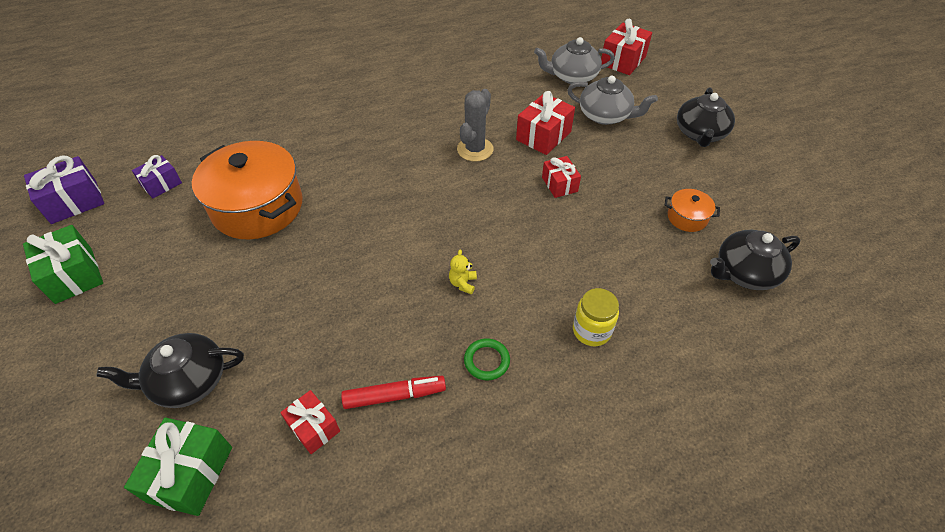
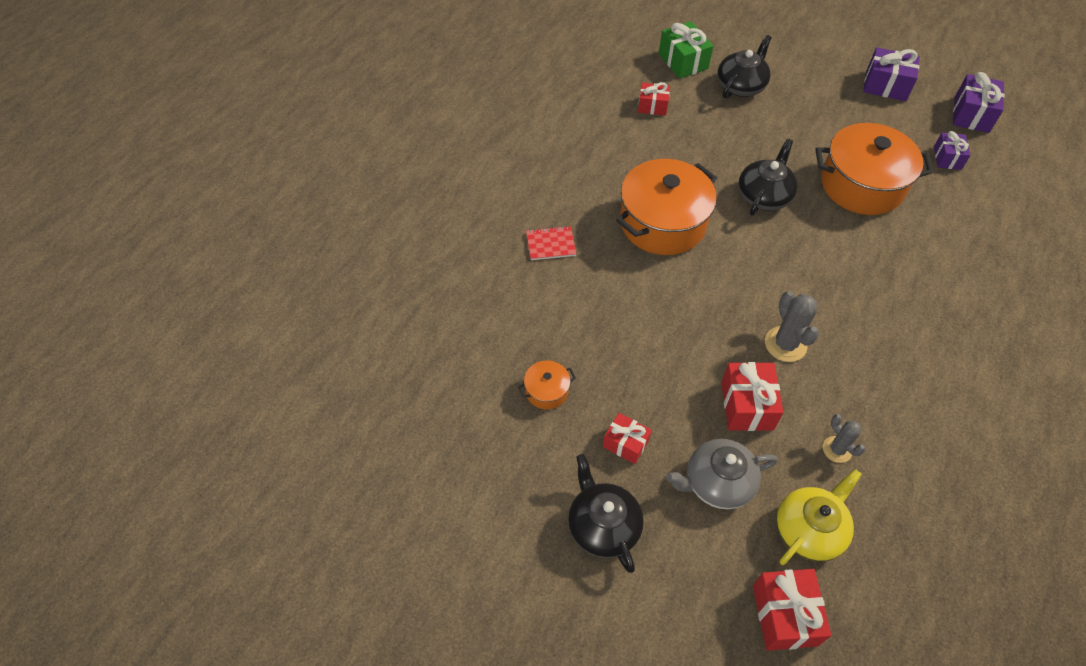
camera: 140 degrees right, 5 degrees up
(74, 275) = (886, 86): green gift -> purple gift
(394, 395) = (629, 141): red marker -> none
(463, 283) = (662, 223): yellow teddy bear -> orange pot
(486, 361) = (598, 187): green ring -> none
(513, 93) = (837, 449): none -> grey cactus
(559, 184) = (679, 354): red gift -> red gift (625, 443)
(572, 76) = (809, 529): grey teapot -> yellow teapot
(591, 330) = (550, 244): yellow jar -> red notebook
(744, 273) = (469, 362): black teapot -> black teapot (764, 195)

